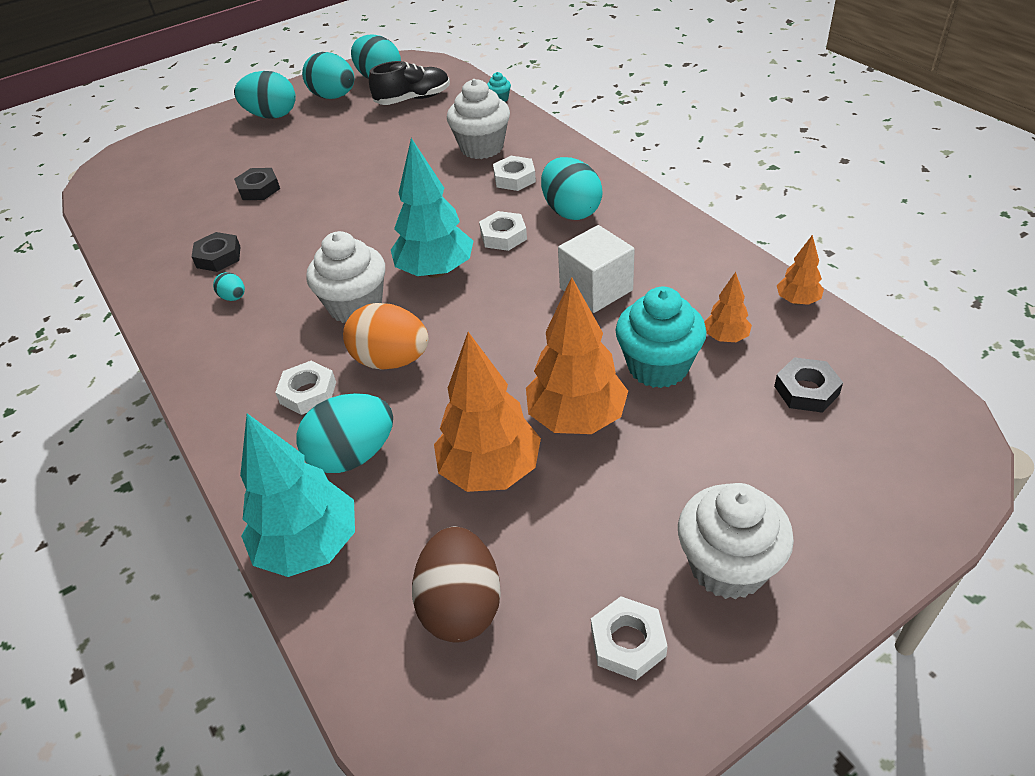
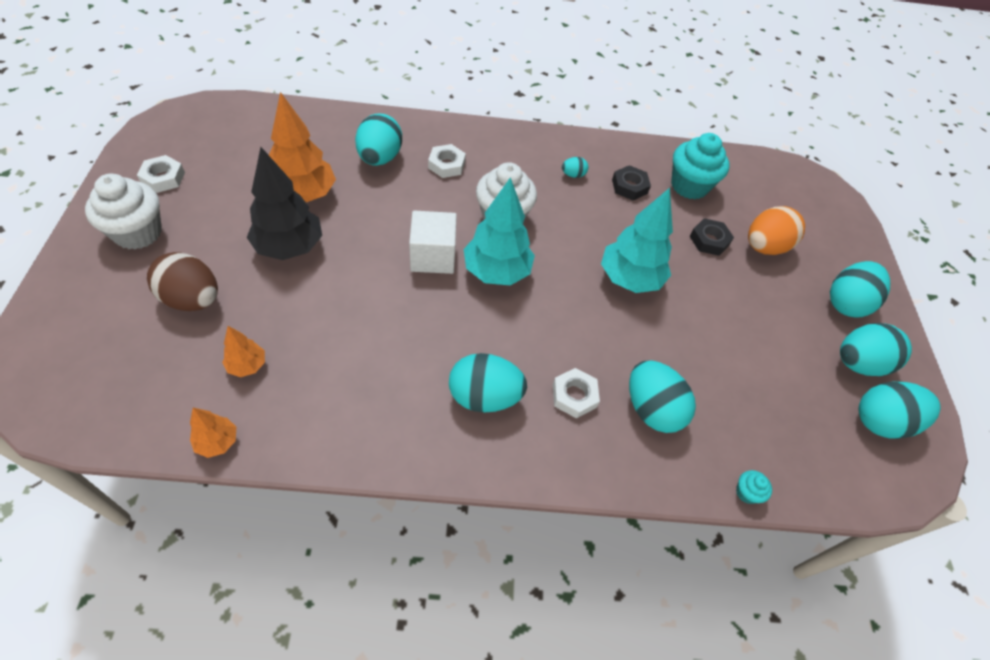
camera: 115 degrees right, 10 degrees up
(309, 546) = (344, 122): turquoise tree -> turquoise tree (629, 279)
(391, 360) = (432, 206): orange egg -> orange egg (764, 247)
(413, 99) = (805, 420): black shoe -> none
(461, 605) = (251, 145): brown egg -> brown egg (192, 299)
(482, 147) = (652, 409): white cupcake -> turquoise egg
(503, 236) = (497, 332): white nut -> none
(576, 418) = (289, 247): orange tree -> black tree
(596, 289) = (377, 338): white cube -> white cube (433, 256)
(658, 367) = (273, 311): turquoise cupcake -> turquoise cupcake (689, 186)
(806, 390) = (158, 363): black nut -> none

